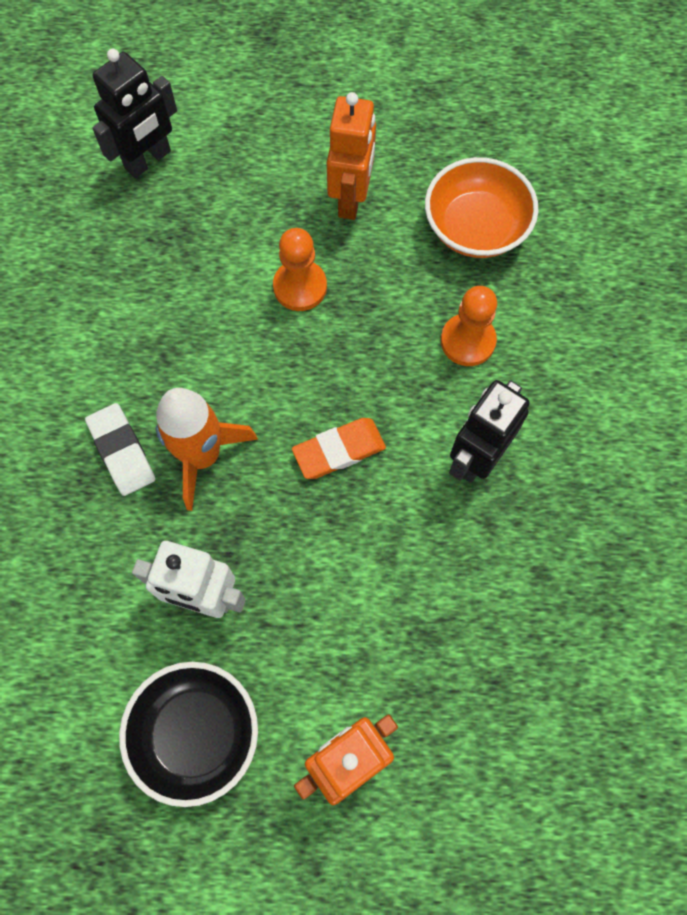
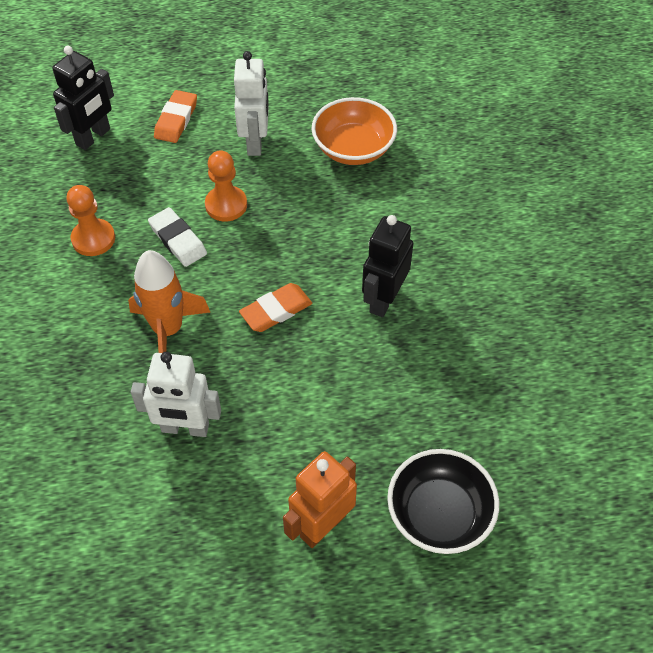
camera: 10 degrees left, 15 degrees down
(121, 451) = (102, 336): white eraser -> white eraser (178, 240)
(196, 733) = (195, 528): black bowl -> black bowl (439, 514)
(255, 149) = (176, 120): none -> orange eraser
(351, 199) = (255, 142): orange robot -> white robot
(467, 341) = (362, 223): orange pawn -> orange pawn (93, 239)

